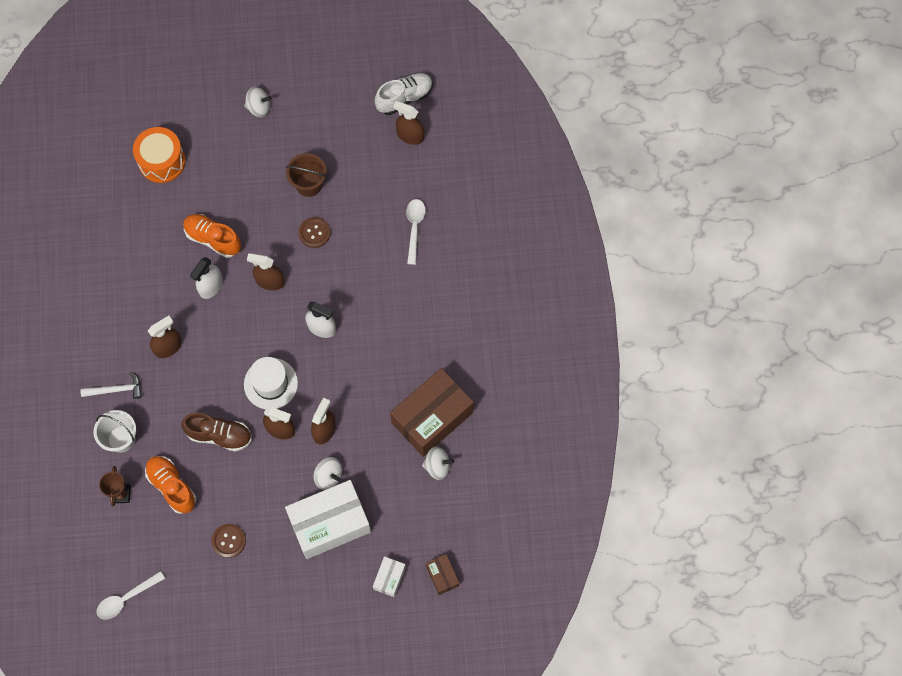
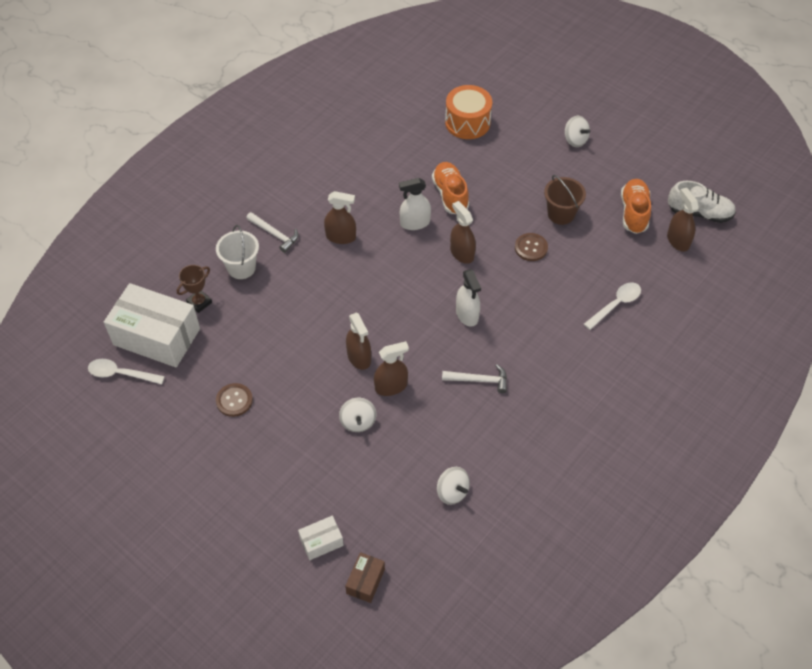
camera: 45 degrees right, 15 degrees down
(172, 486) = (238, 328): orange shoe -> orange shoe (634, 213)
(219, 435) = (310, 323): brown shoe -> none
(270, 383) = (386, 320): white hat -> none
(329, 523) = (321, 457): white box -> white box (157, 336)
(378, 371) = (479, 380): none -> white hammer
(432, 417) = (487, 451): brown box -> none

